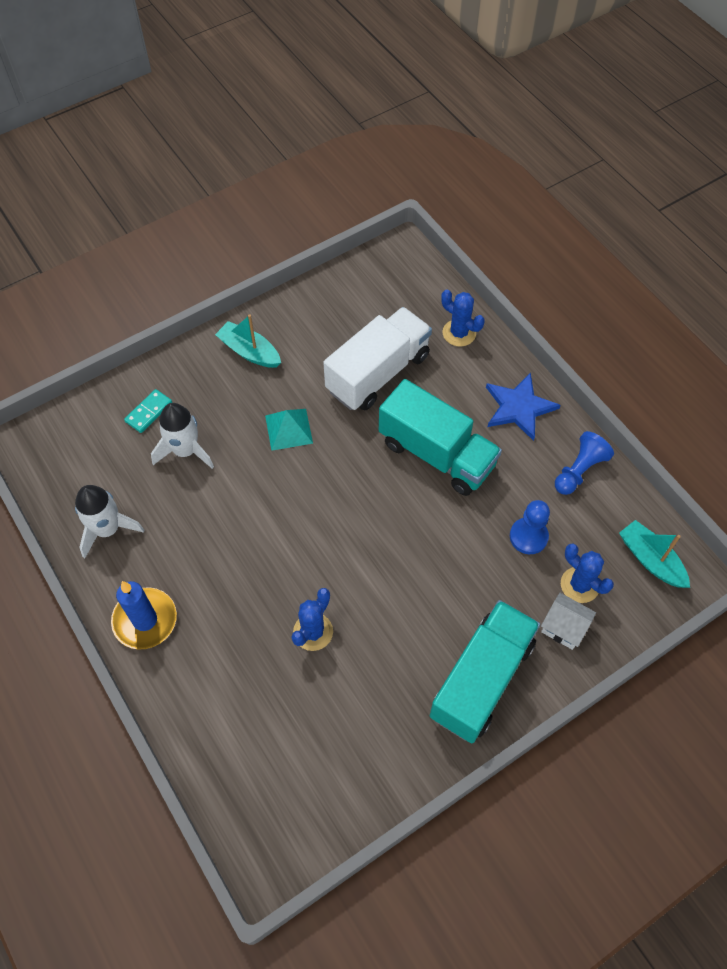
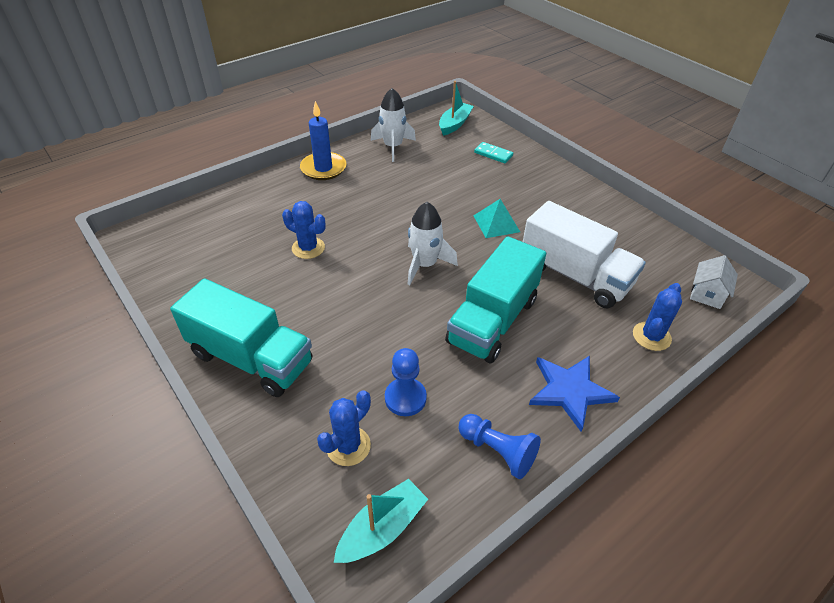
camera: 85 degrees right, 15 degrees down
(185, 451) = (463, 173): white rocket -> white rocket (425, 265)
(249, 352) = (568, 197): turquoise boat -> turquoise boat (454, 124)
(564, 627) = (298, 429): white house -> white house (707, 294)

